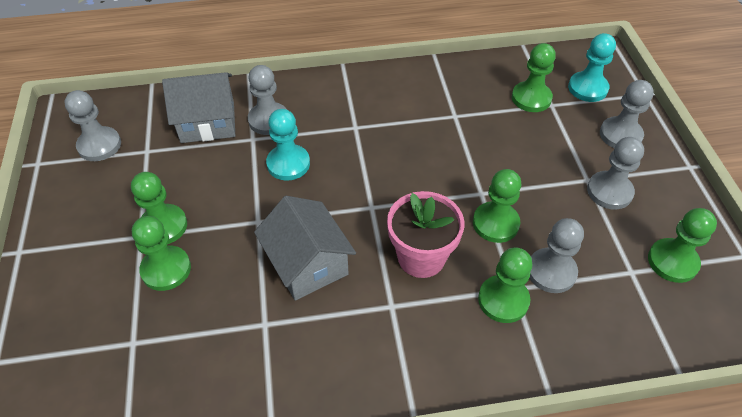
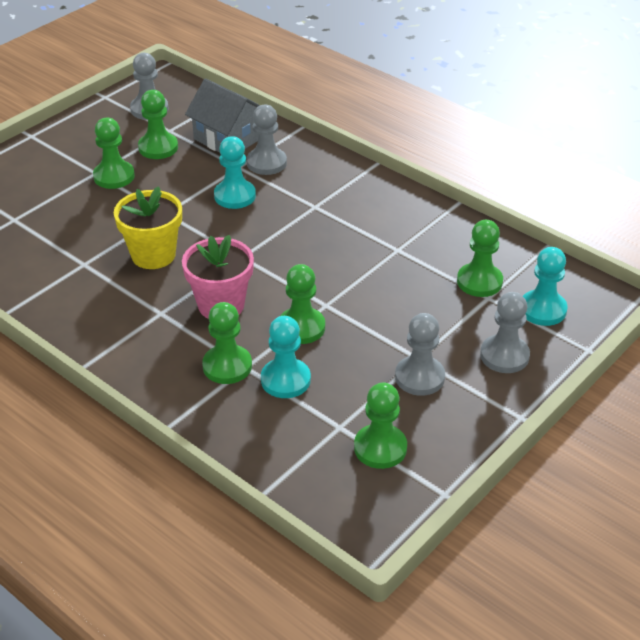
camera: 50 degrees right, 10 degrees down
(166, 269) = (81, 198): green pawn -> green pawn (158, 147)
(307, 264) = (153, 255): grey house -> yellow flower pot
(551, 271) = (285, 380): grey pawn -> turquoise pawn

